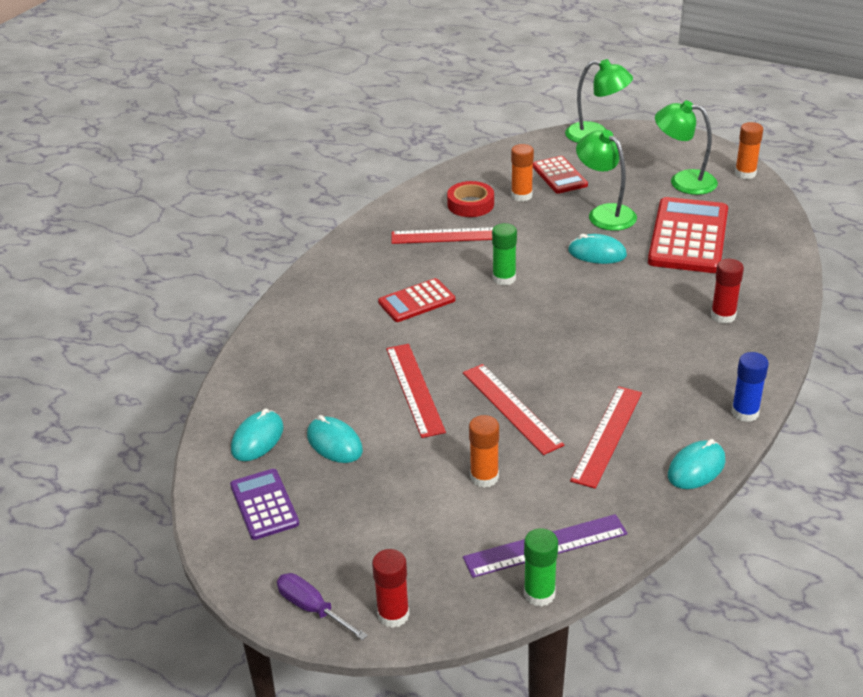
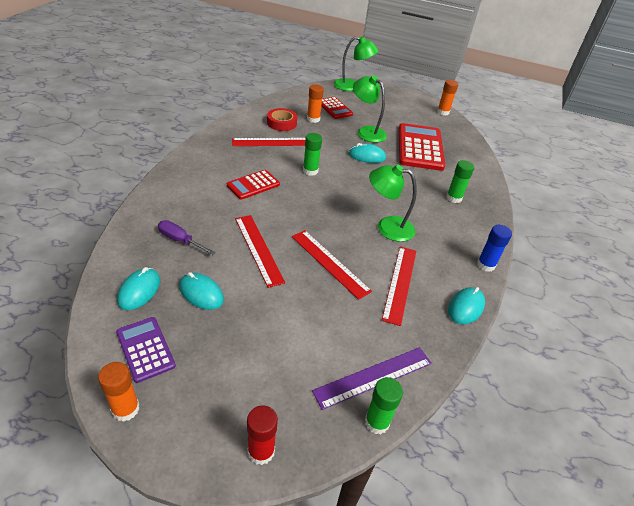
camera: 15 degrees left, 5 degrees up
(312, 609) = (190, 450): purple screwdriver -> purple screwdriver (180, 240)
(484, 477) = (318, 319): orange glue stick -> orange glue stick (126, 409)
(683, 181) = (409, 115): green lamp -> green lamp (387, 227)
(723, 316) = (454, 198): red glue stick -> green glue stick

